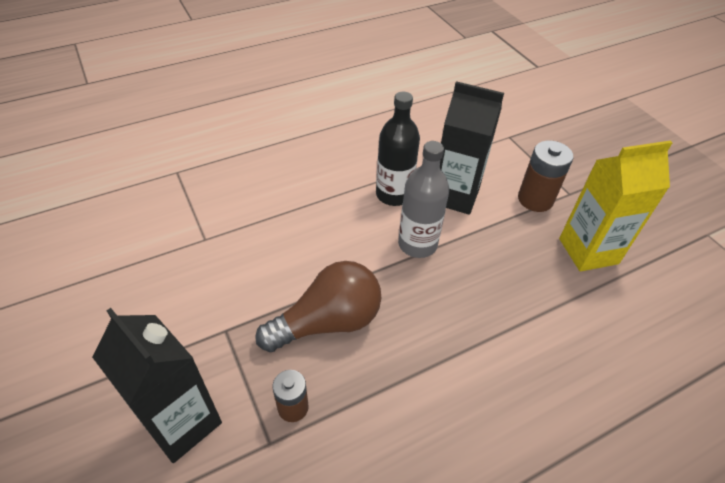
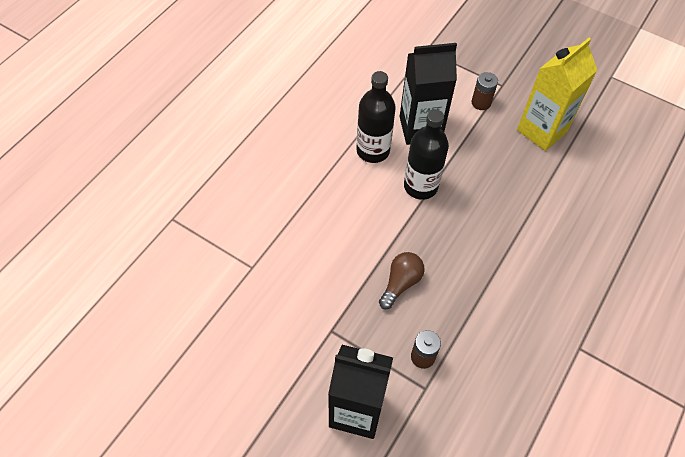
camera: 30 degrees left, 10 degrees up
(328, 322) = (400, 283): brown light bulb -> brown light bulb, size x0.58
(417, 244) = (420, 186): grey bottle -> black bottle
(535, 199) = (481, 103): brown battery -> brown battery, size x0.63

